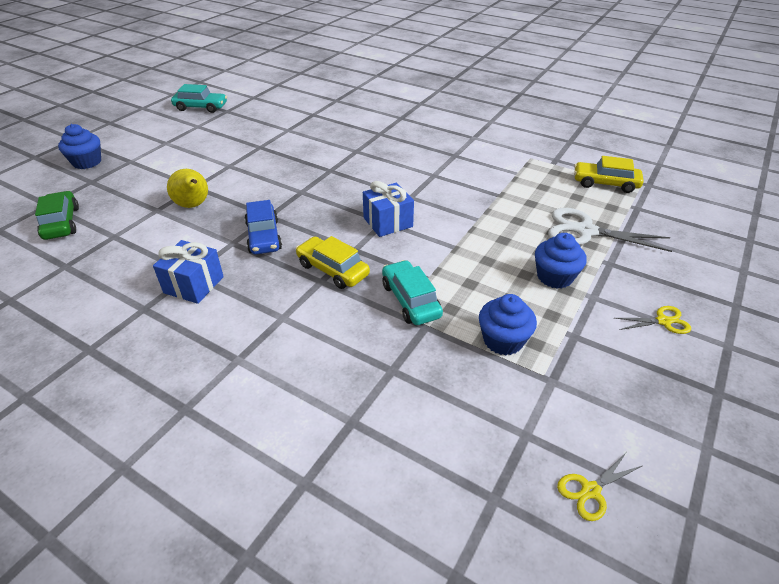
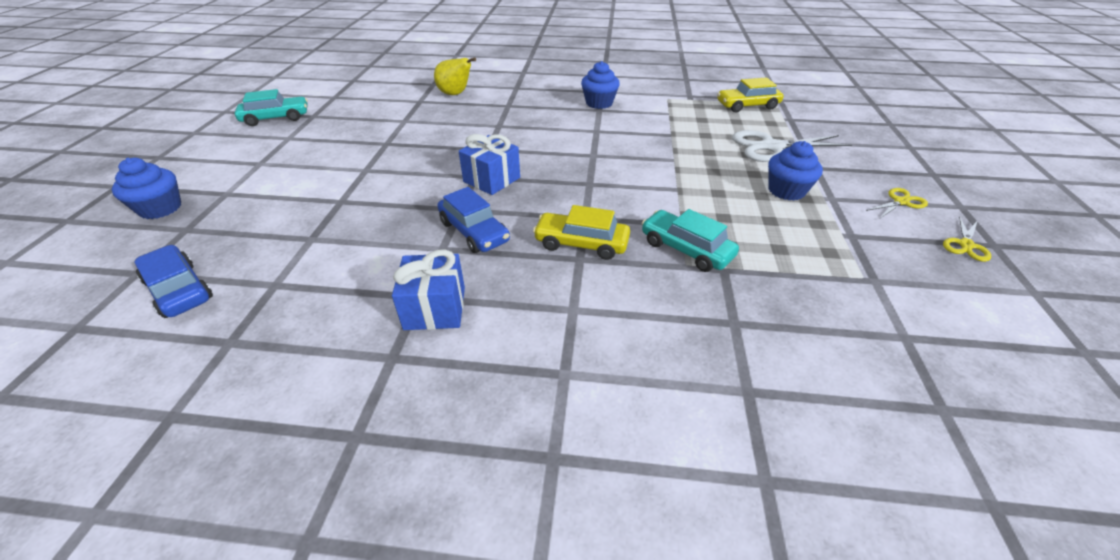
camera: 25 degrees left, 0 degrees up
(61, 223) = (179, 290): green car -> blue car
(193, 205) = (357, 221): yellow pear -> yellow pear (455, 94)
(388, 222) = (594, 183): blue gift -> blue gift (491, 180)
(503, 340) = (801, 259): blue cupcake -> blue cupcake (599, 103)
(590, 490) = (1002, 365): yellow scissors -> yellow scissors (965, 245)

